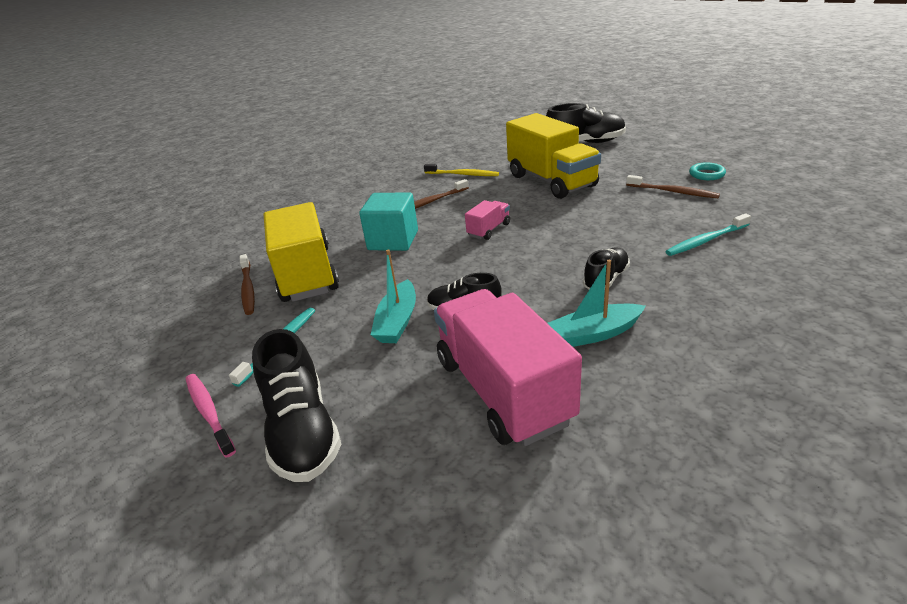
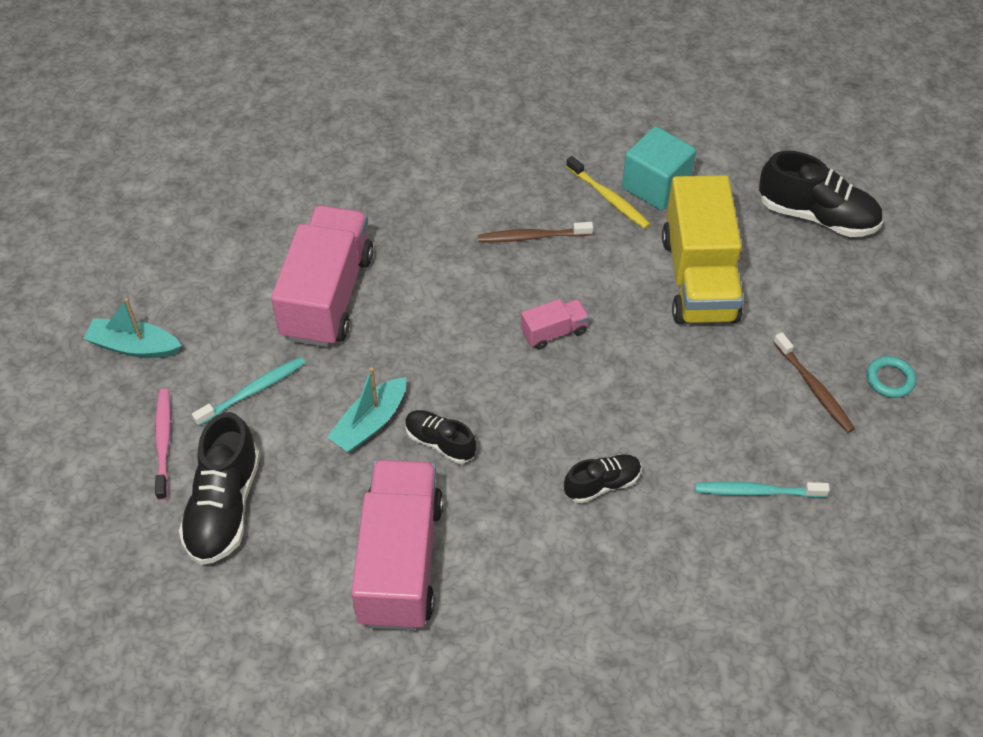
camera: 25 degrees right, 20 degrees up
(248, 289) = (262, 287): brown toothbrush -> none
(307, 274) = (328, 296): yellow truck -> pink truck
(393, 240) = (444, 289): turquoise cube -> turquoise cube (655, 186)
(594, 334) = (525, 547): turquoise boat -> turquoise boat (134, 346)

